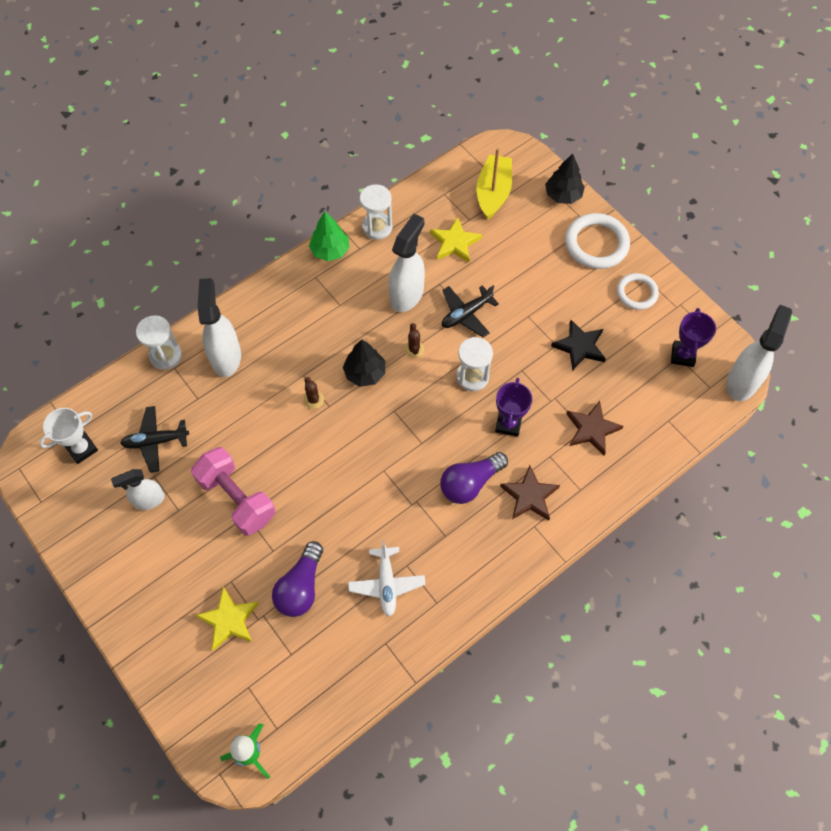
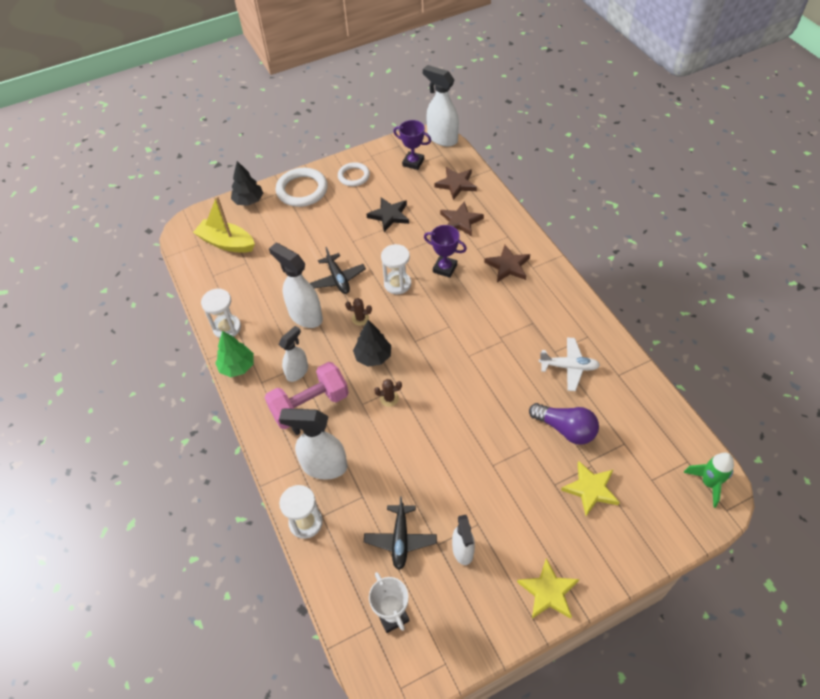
camera: 75 degrees left, 10 degrees down
(237, 498) = (475, 471): pink dumbbell -> pink dumbbell (310, 405)
(333, 306) = (297, 372): none -> white spray bottle
(455, 243) = (265, 275): yellow star -> yellow star (548, 592)
(470, 483) = (491, 300): purple light bulb -> none
(657, 413) = (456, 184): none -> brown star

